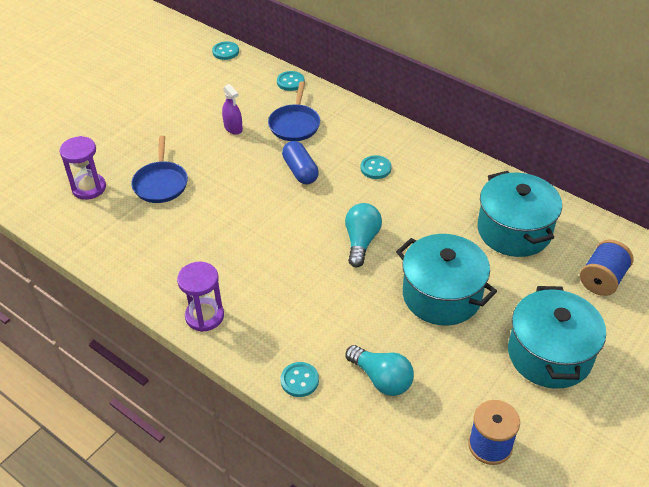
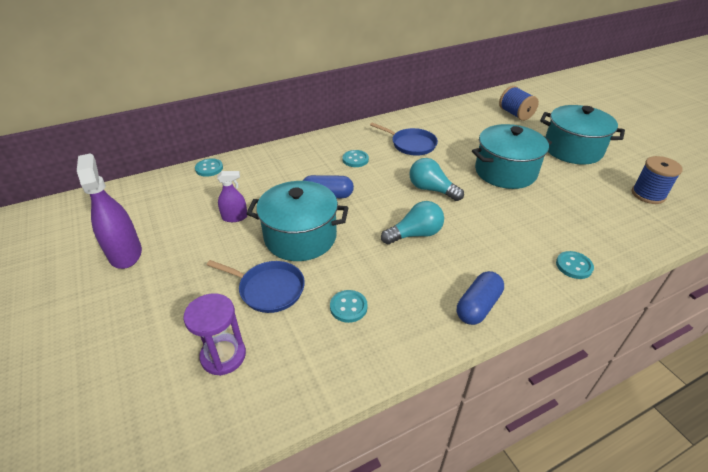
camera: 65 degrees left, 5 degrees down
(159, 93) = (125, 253): none -> purple spray bottle
(204, 316) = (478, 306): purple hourglass -> blue capsule
(225, 52) = (119, 191): turquoise button -> turquoise button (348, 307)
(295, 124) = (266, 182): blue pan -> blue pan (411, 144)
(381, 379) = (580, 222): turquoise light bulb -> turquoise light bulb (415, 234)
(514, 231) = (458, 127): turquoise pot -> turquoise pot (300, 237)

